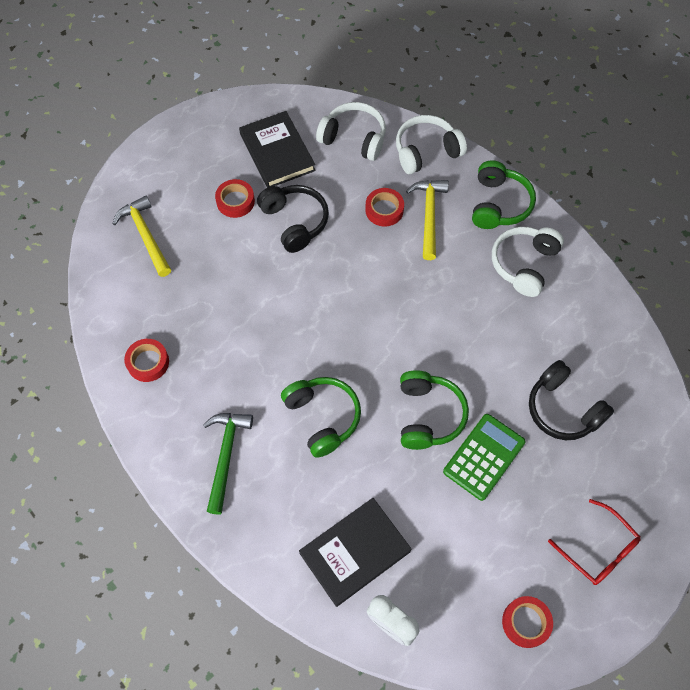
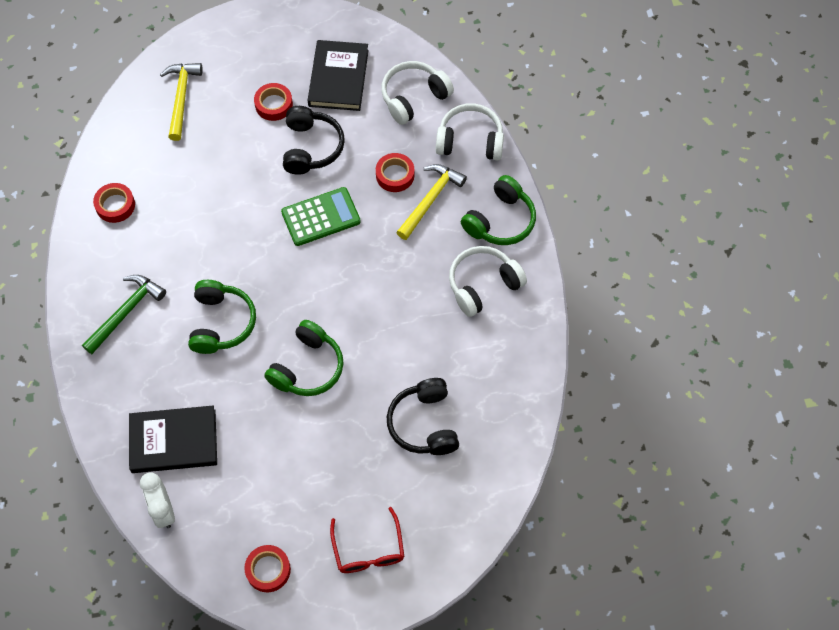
camera: 30 degrees right, 0 degrees up
(354, 138) = (414, 98): white headphones -> white headphones turned 90 degrees counterclockwise
(484, 457) = (329, 425): green calculator -> green calculator (321, 217)

